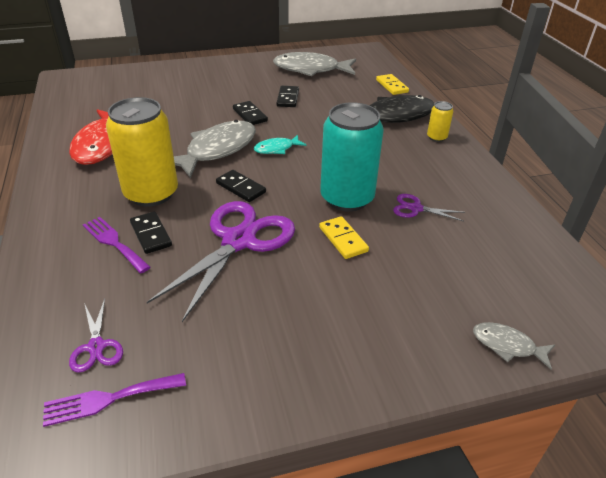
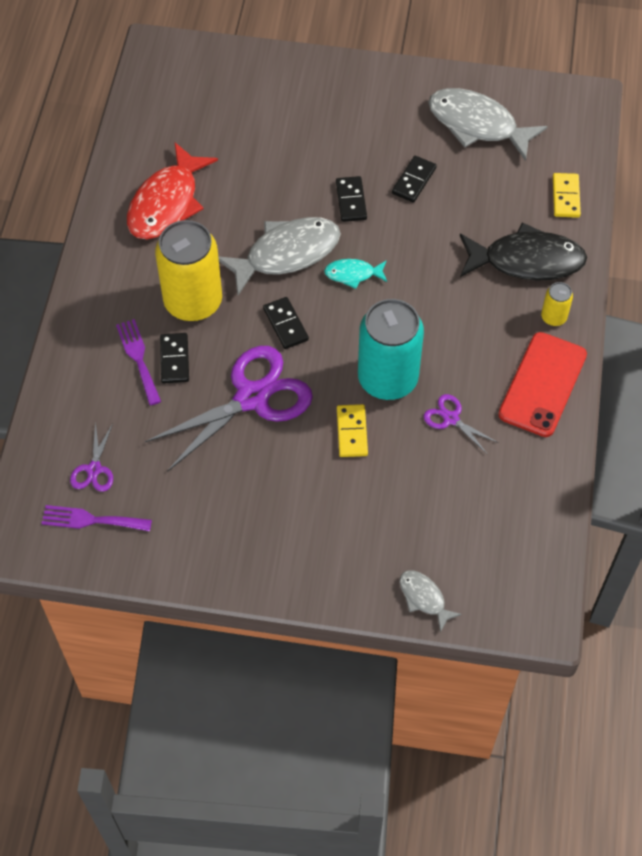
camera: 25 degrees right, 20 degrees up
(463, 172) = (542, 384): none -> red phone

